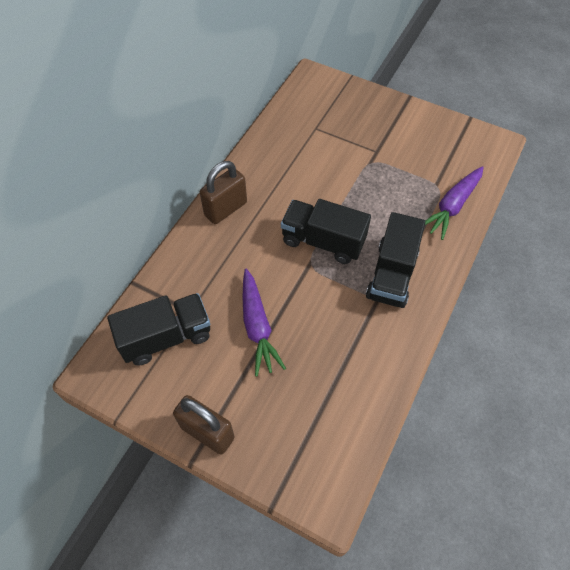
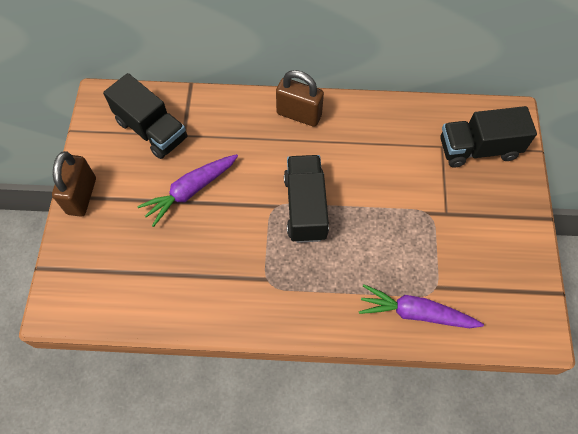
camera: 65 degrees right, 5 degrees up
(391, 274) = (298, 282): black truck -> black truck (478, 149)

